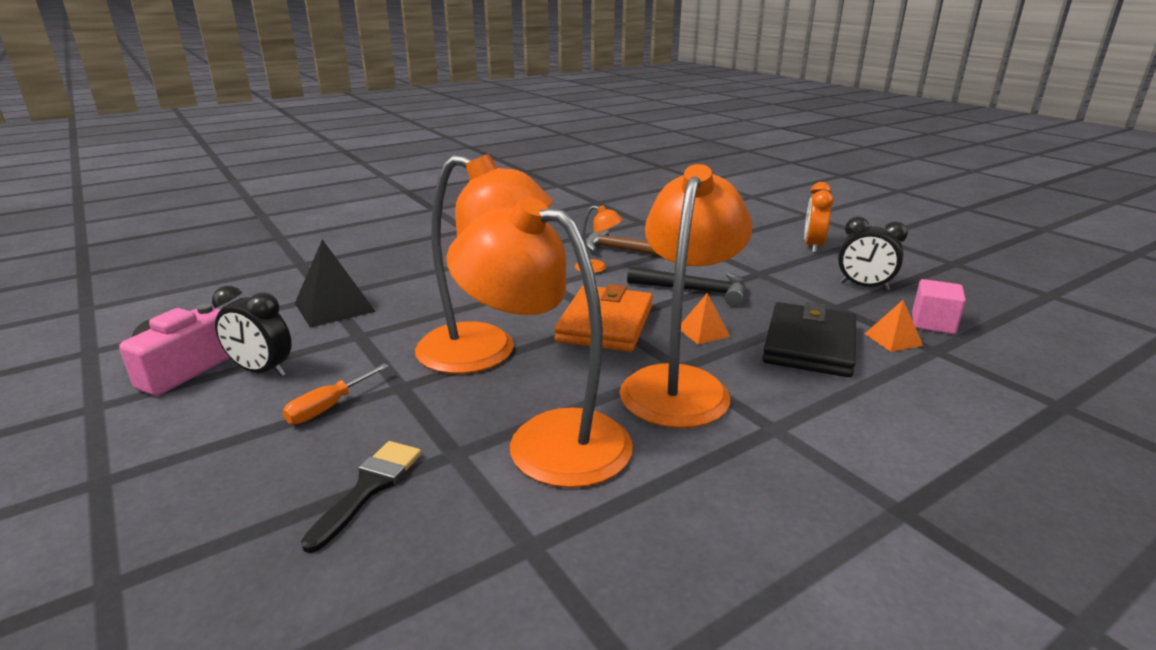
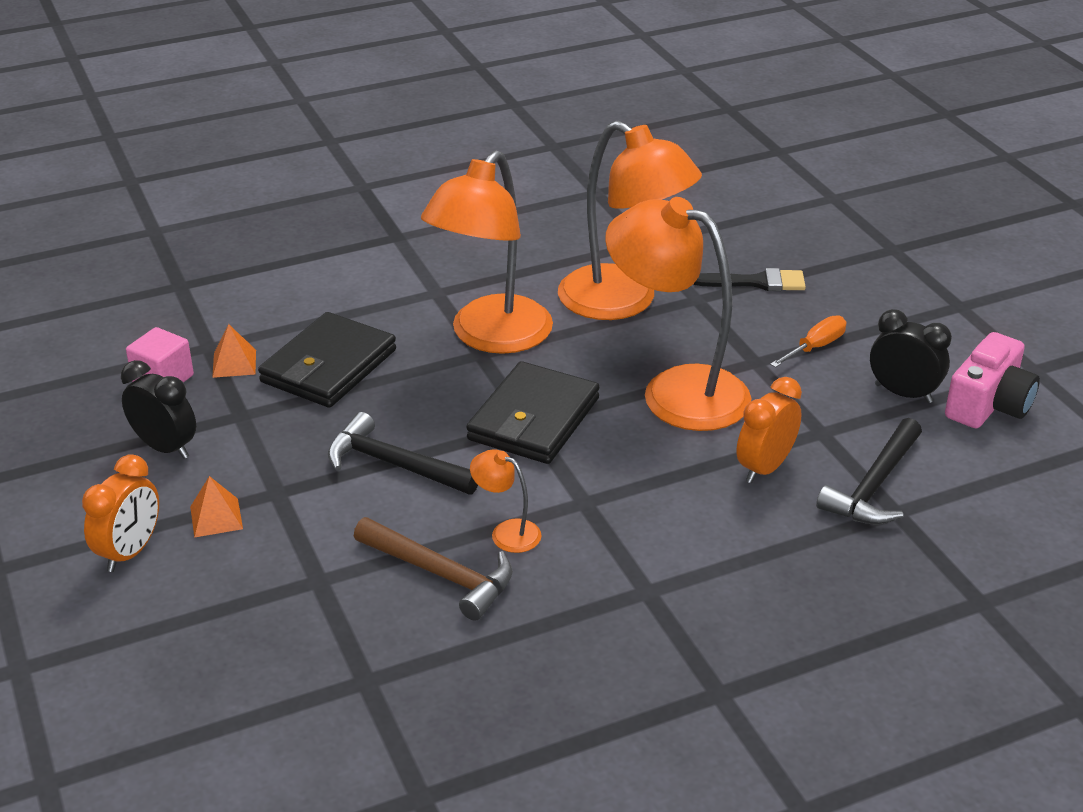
camera: 170 degrees left, 10 degrees up
(334, 307) = (874, 486): black pyramid -> black hammer
(368, 488) = (756, 282): black brush -> black brush turned 120 degrees counterclockwise
(416, 310) = (765, 468): none -> orange clock
(605, 324) = (533, 419): orange wallet -> black wallet
(703, 332) = (428, 395): orange pyramid -> orange pyramid (216, 517)

